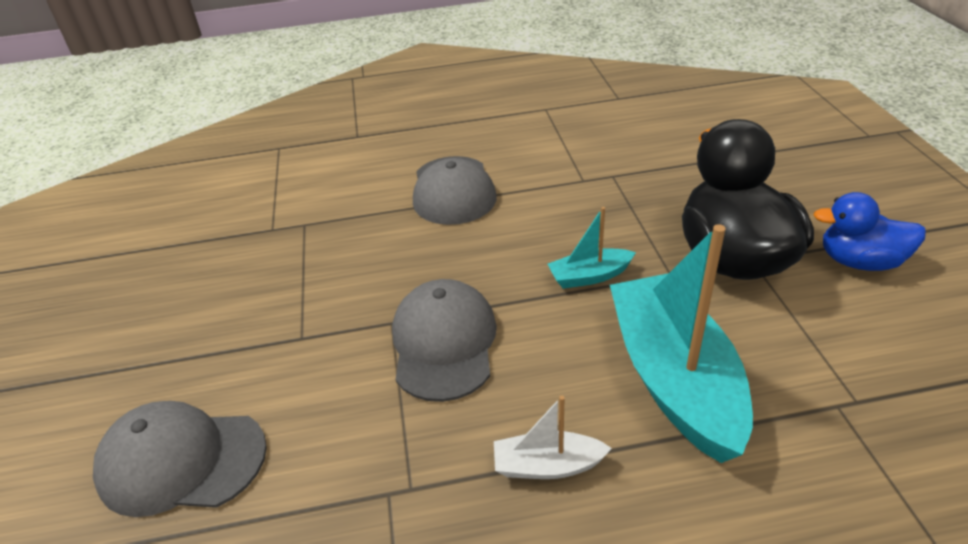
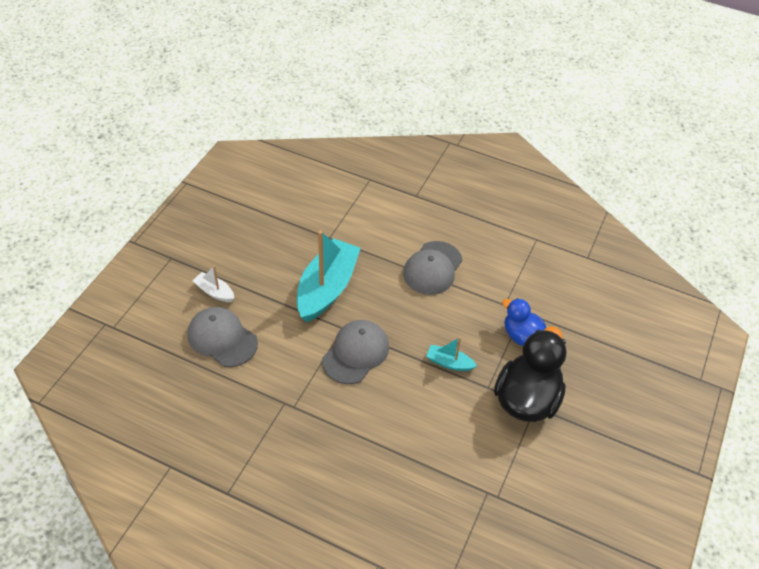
camera: 30 degrees right, 10 degrees up
(547, 465) = (349, 433): white boat -> white boat (214, 292)
(674, 378) = (434, 434): turquoise boat -> turquoise boat (327, 288)
(859, 262) = (585, 443): blue duck -> blue duck (522, 336)

